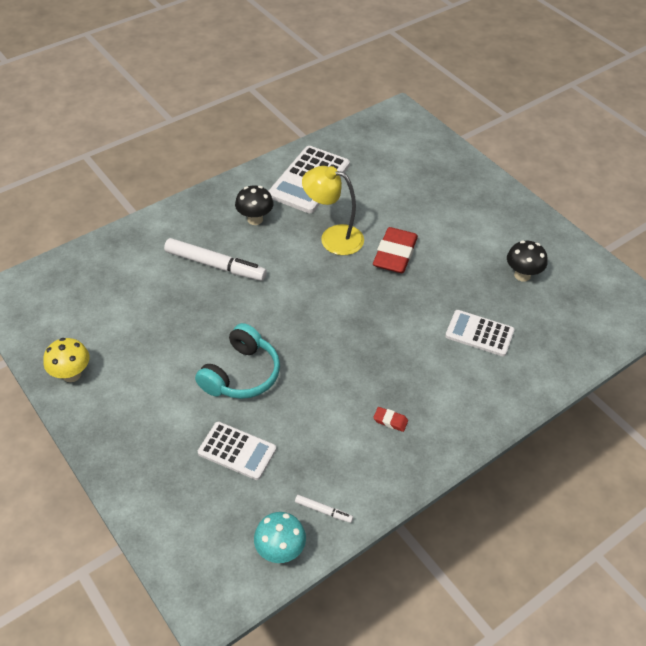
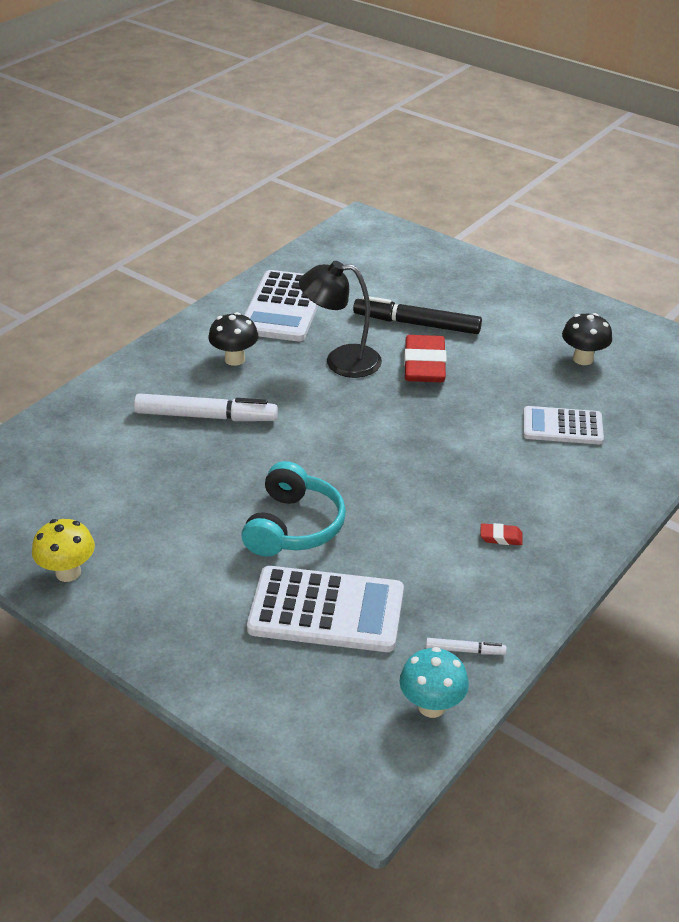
camera: 15 degrees left, 10 degrees down
(237, 451) = (326, 610): white calculator -> white calculator, size x1.58
(333, 237) = (341, 361): yellow lamp -> black lamp
(404, 216) = (416, 324): none -> black marker

